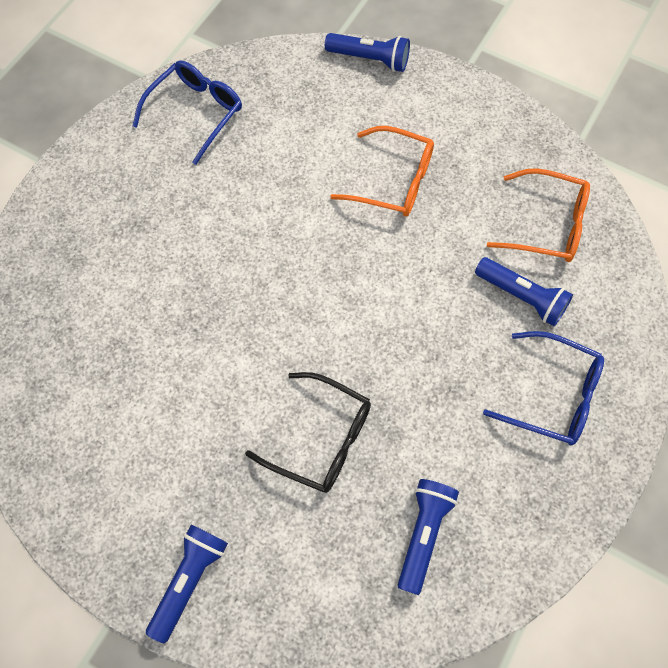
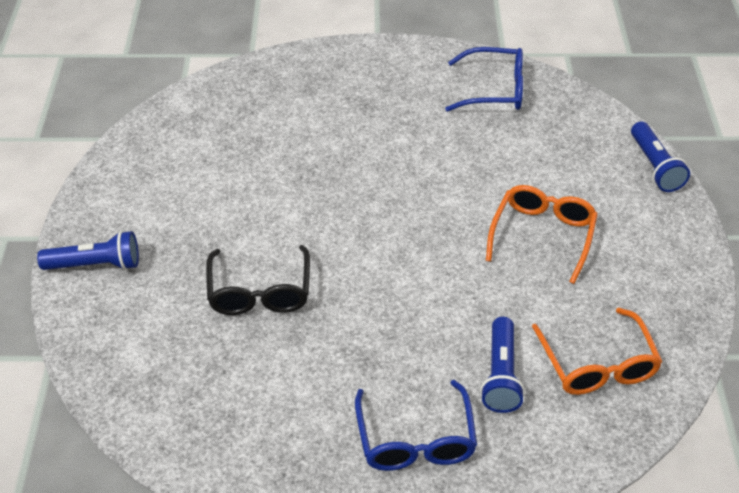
camera: 60 degrees right, 20 degrees down
(394, 181) = (542, 235): orange glasses -> orange glasses turned 150 degrees counterclockwise
(423, 534) = (217, 395): blue flashlight -> none

